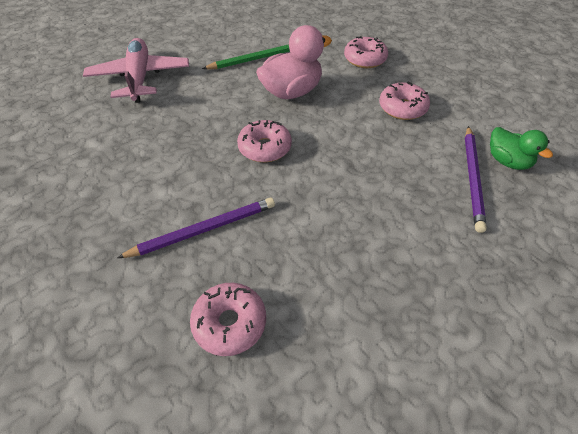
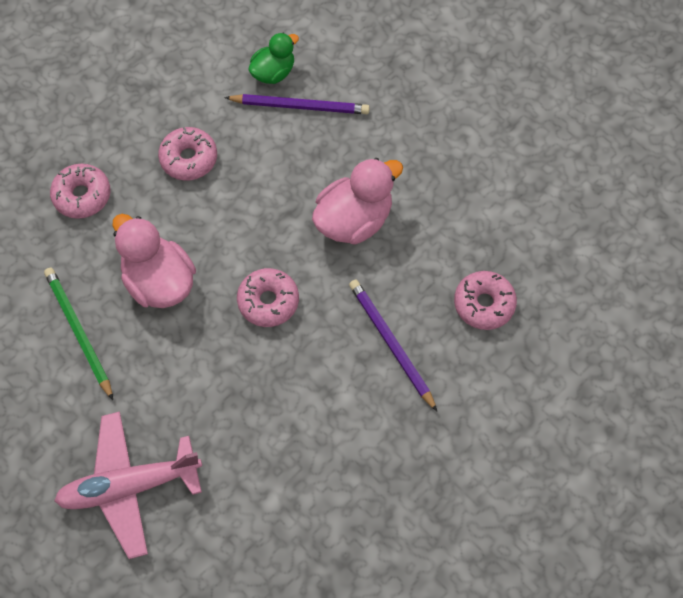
camera: 95 degrees left, 15 degrees up
(343, 211) = (354, 220): none -> pink duck

